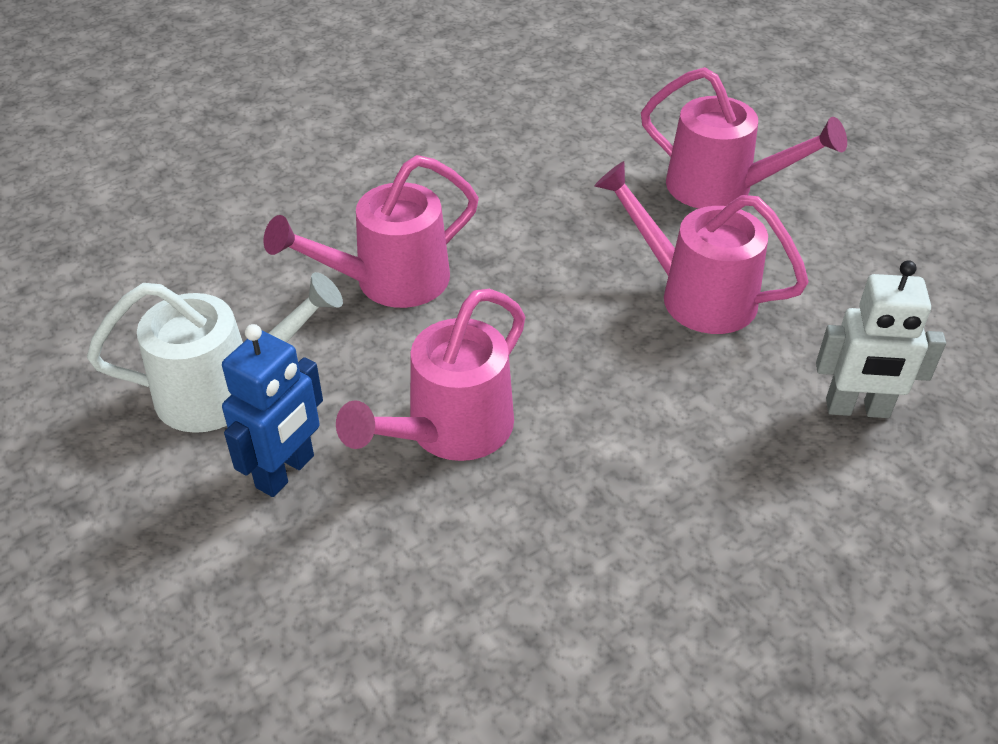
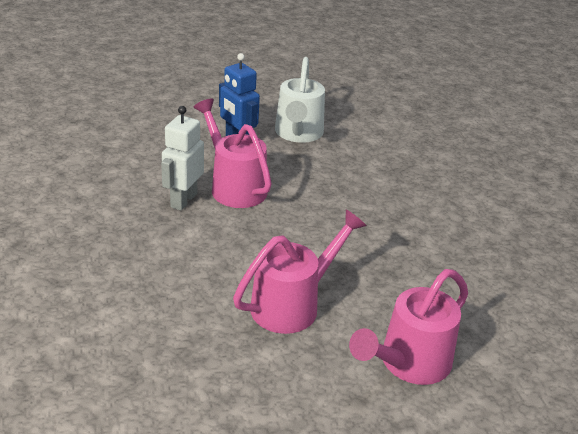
camera: 105 degrees right, 10 degrees down
(388, 282) = (357, 191): pink watering can -> none
(857, 409) = (153, 337): white robot -> white robot (183, 200)

